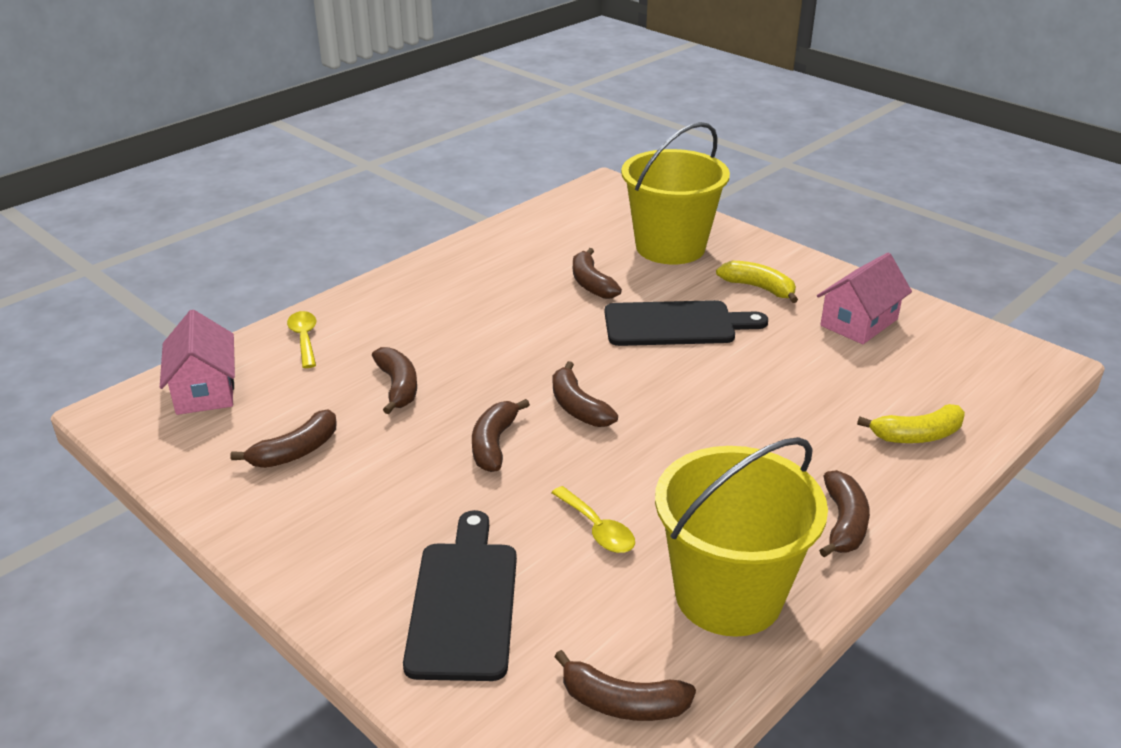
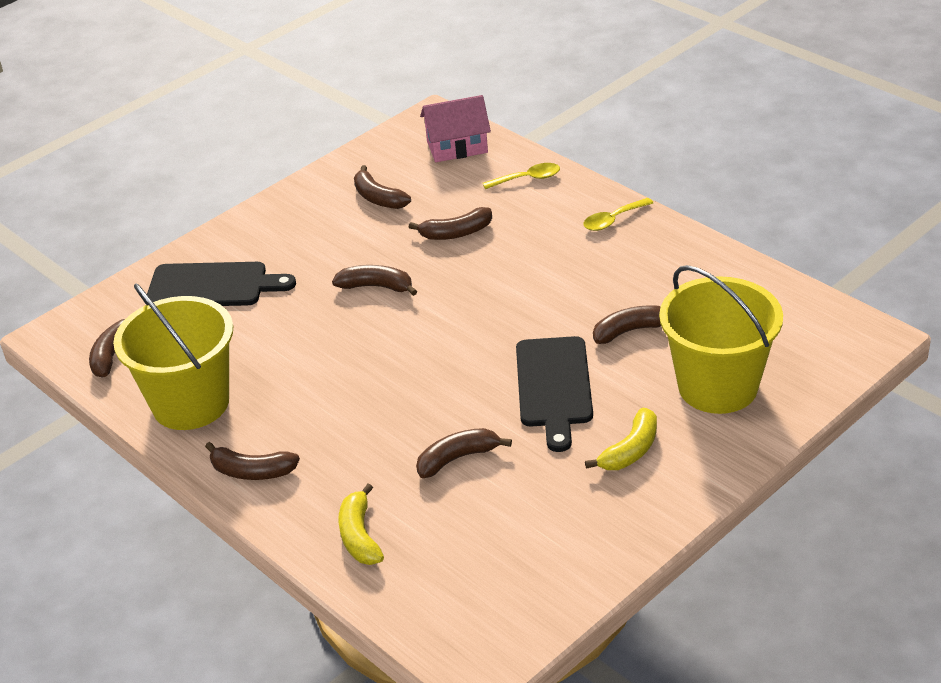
camera: 95 degrees right, 5 degrees up
(578, 407) = (421, 328): brown banana -> brown banana (457, 458)
(597, 529) = (270, 341): yellow spoon -> yellow spoon (613, 220)
(859, 322) = (560, 523): pink house -> none

